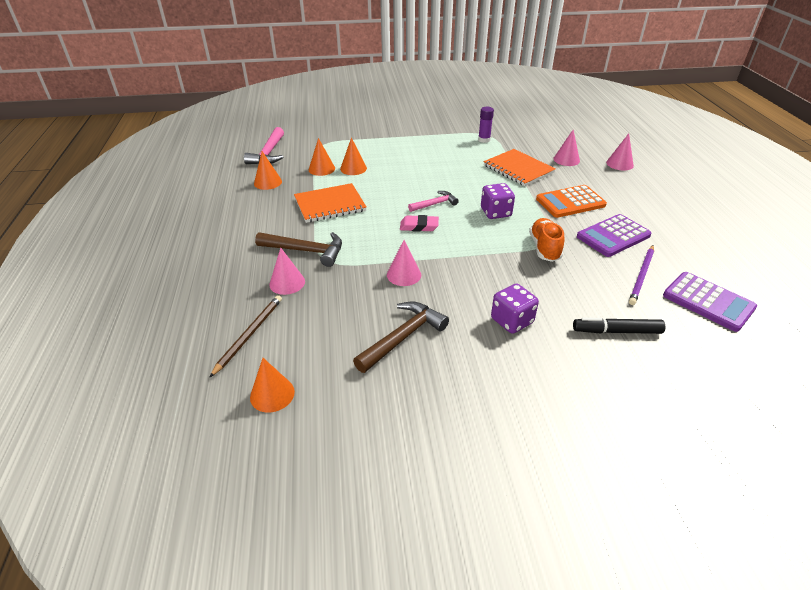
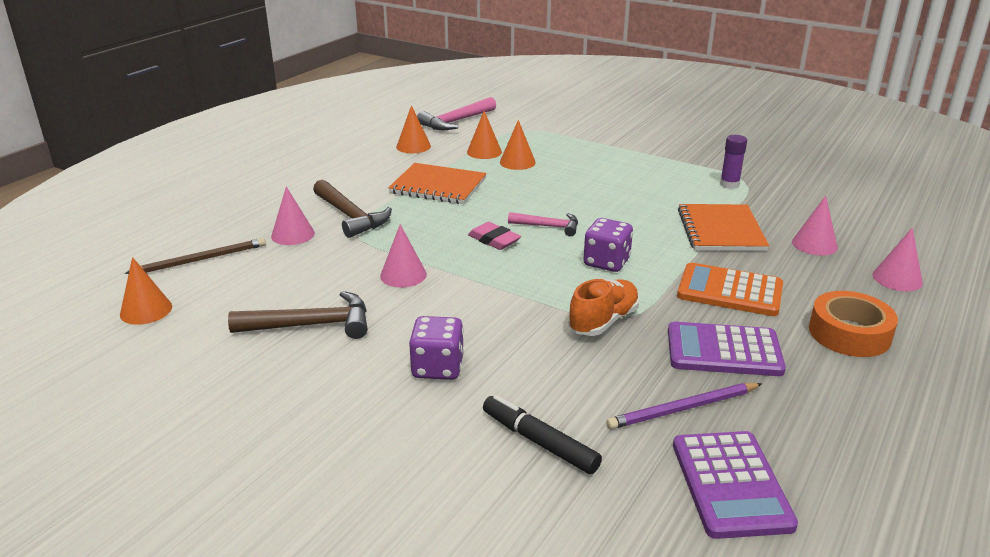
camera: 40 degrees right, 10 degrees down
(642, 201) = (849, 333): none -> orange tape

